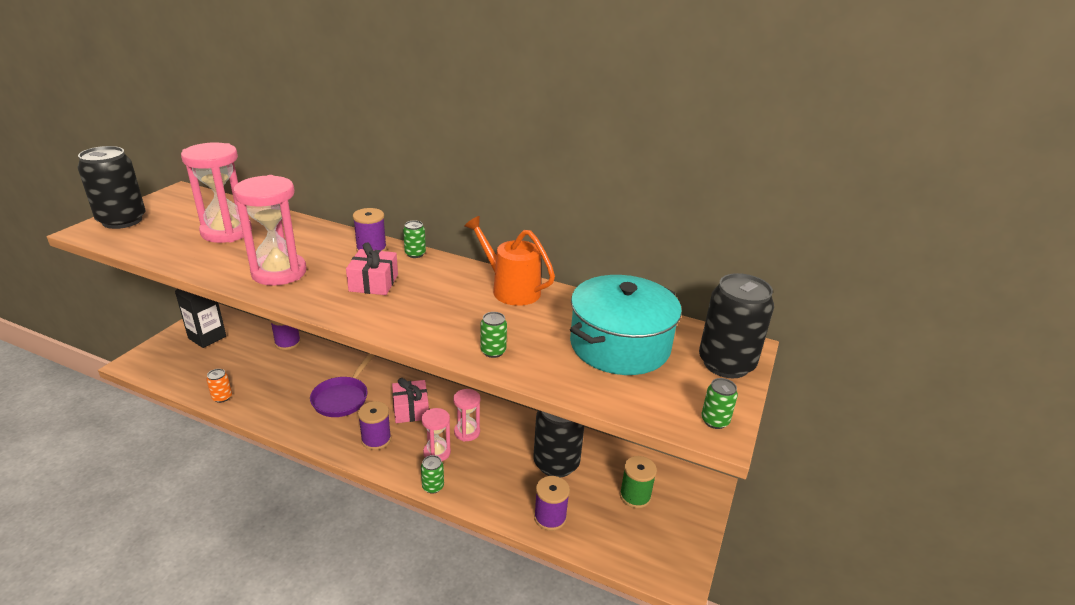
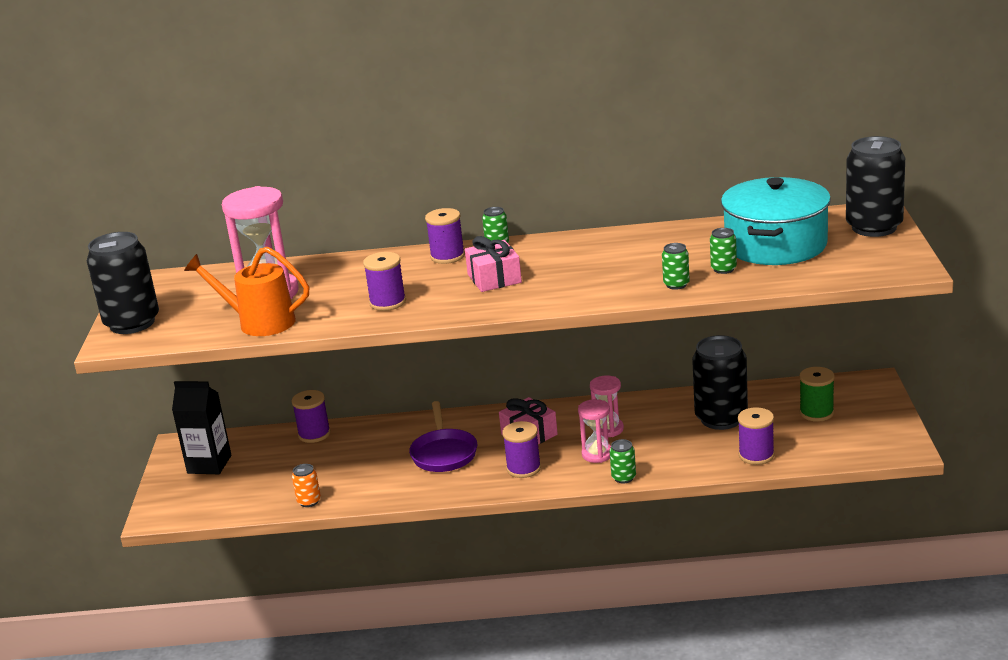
camera: 20 degrees left, 5 degrees down
(279, 272) = (388, 302): pink hourglass -> purple spool
(510, 289) = (629, 240): orange watering can -> orange watering can (259, 322)
(714, 421) = (902, 263): green can -> green can (723, 269)

